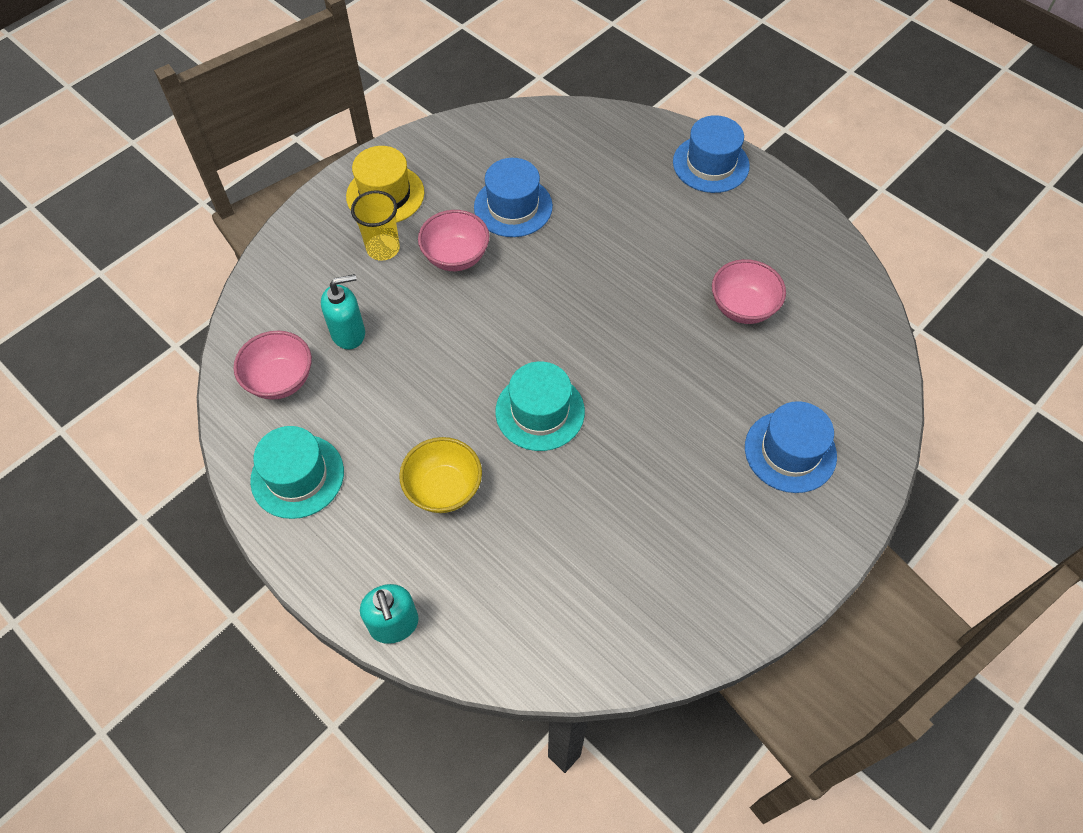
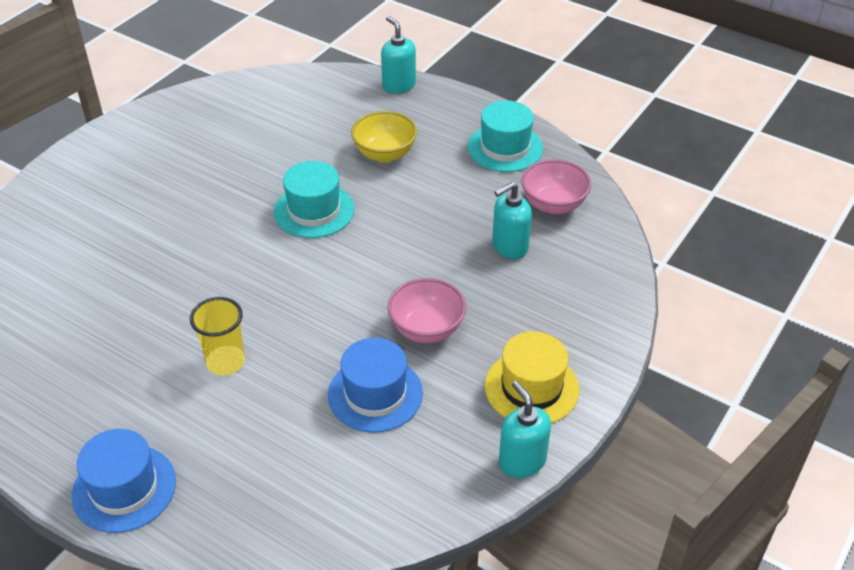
camera: 170 degrees right, 15 degrees down
(383, 248) = (509, 327): yellow cup -> yellow cup (225, 362)
(414, 143) = (522, 461): none -> turquoise soap dispenser
(742, 307) = (112, 319): pink bowl -> none
(790, 451) = (90, 209): blue hat -> none

